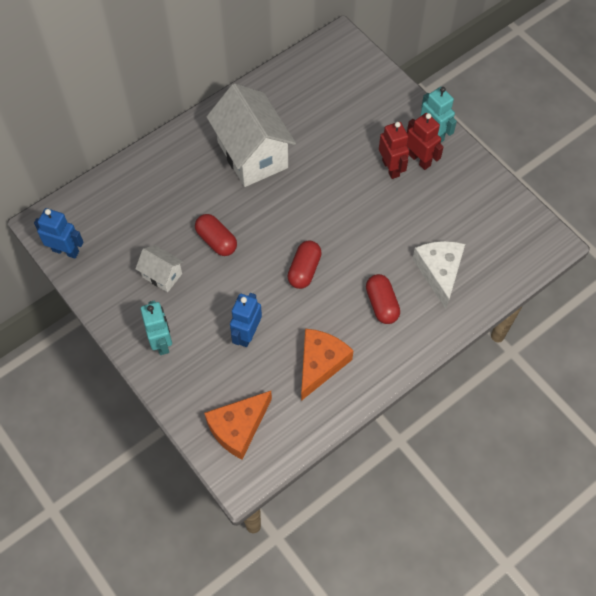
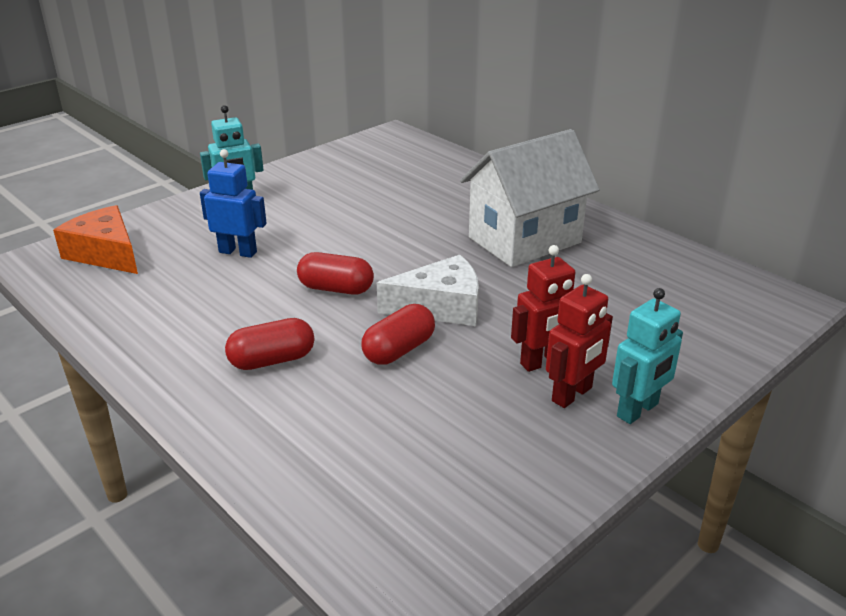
camera: 85 degrees right, 30 degrees down
(66, 251) = (359, 145): blue robot -> none
(162, 275) = (328, 195): white house -> none
(216, 241) = (380, 224): red capsule -> red capsule (399, 350)
(320, 364) = (179, 308): orange cheese -> none
(439, 272) = (332, 423): white cheese -> white cheese (441, 307)

